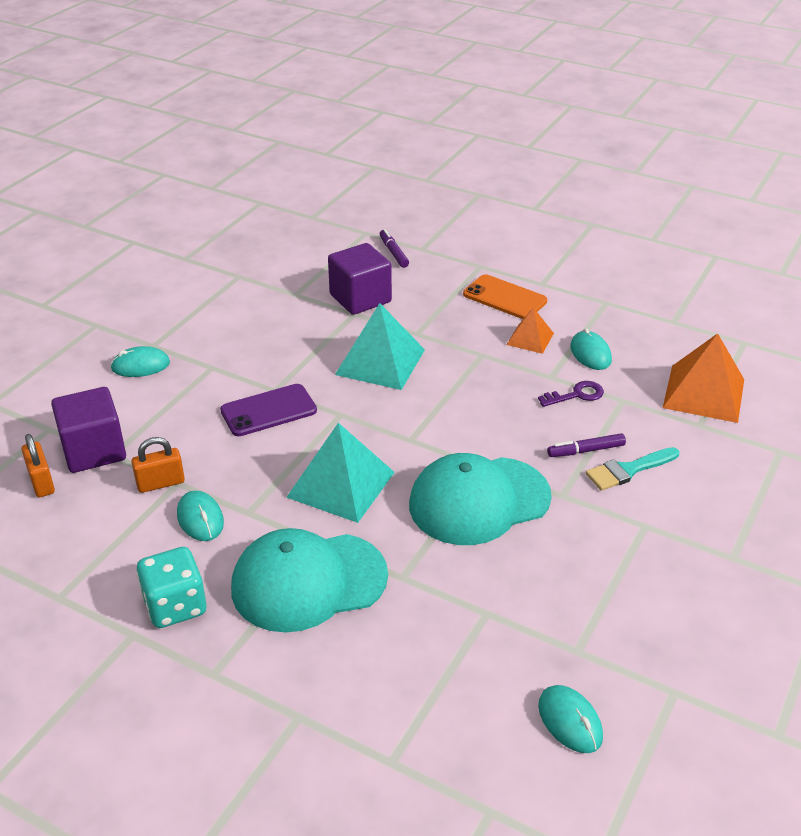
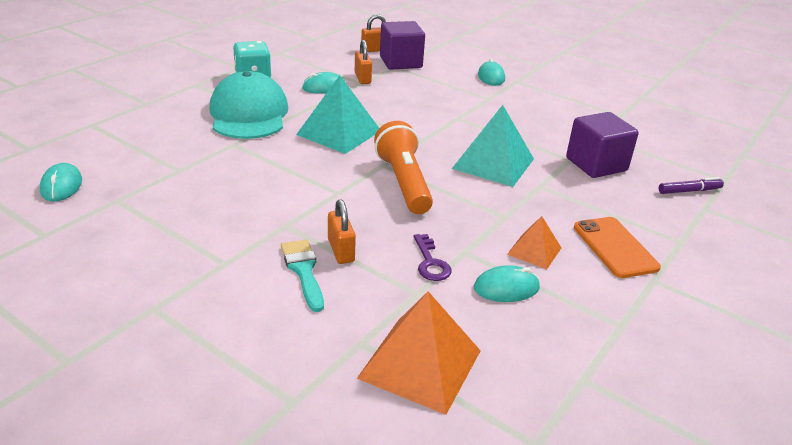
camera: 95 degrees right, 5 degrees down
(268, 411) = (431, 114): purple phone -> none
(444, 421) = (404, 182): none -> orange flashlight
(479, 501) = (296, 184): turquoise cap -> none
(504, 298) = (615, 247): orange phone -> orange phone turned 60 degrees counterclockwise
(570, 721) = (61, 186): turquoise mouse -> turquoise mouse turned 75 degrees counterclockwise
(586, 451) = (341, 250): purple marker -> orange padlock

